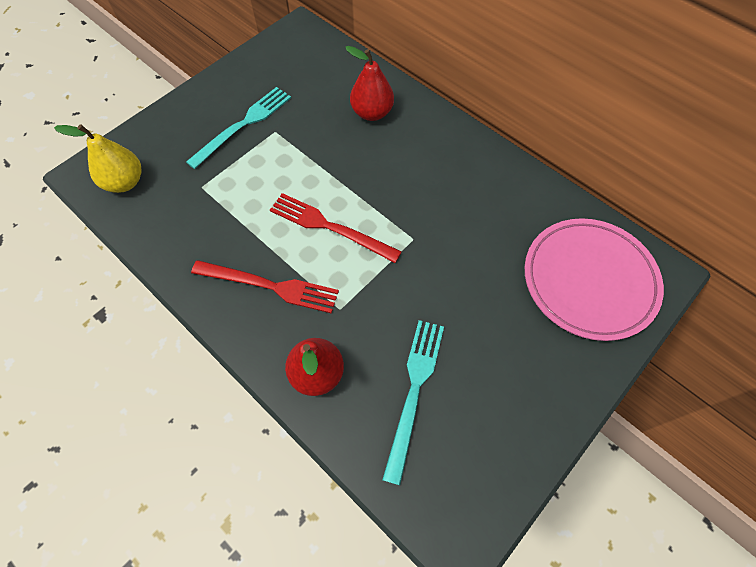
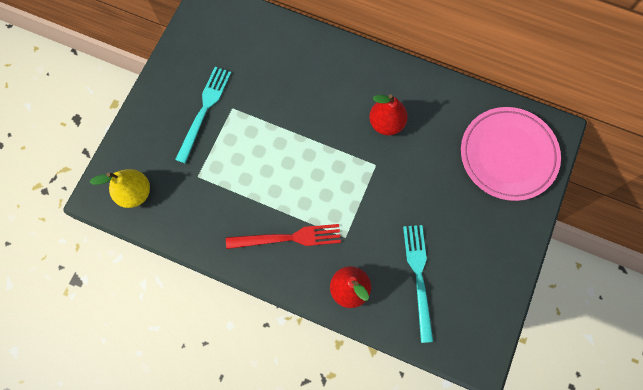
camera: 20 degrees left, 10 degrees up
(330, 227) = (311, 176): red fork -> none
(372, 113) = (302, 66): red pear -> red pear (386, 123)

